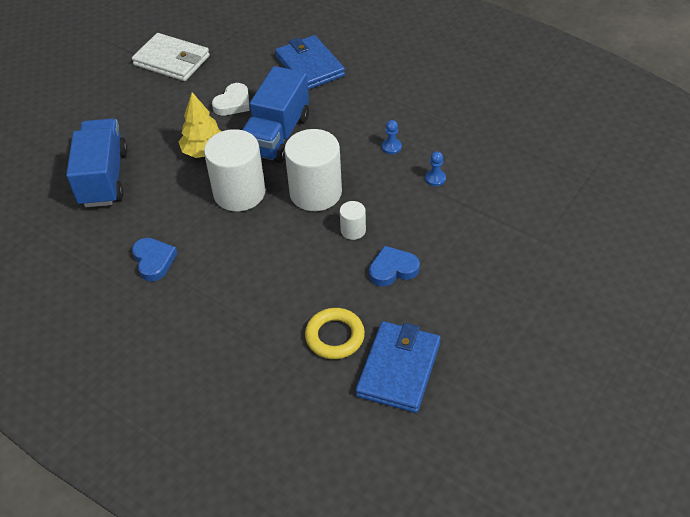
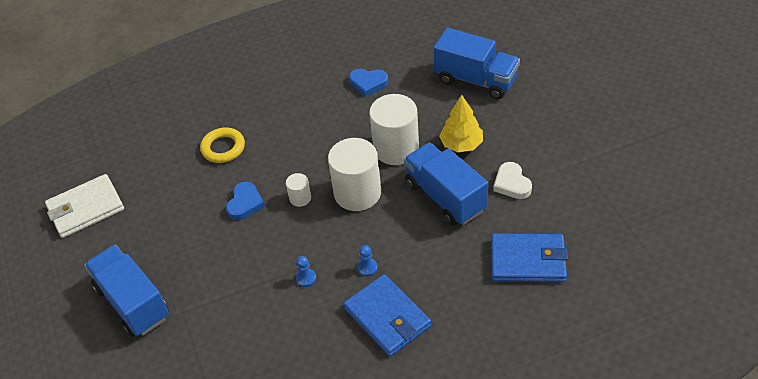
camera: 125 degrees right, 0 degrees up
(172, 61) = (608, 163): white wallet -> white wallet (85, 208)
(399, 369) = (170, 168): blue wallet -> blue wallet (387, 317)
(571, 284) = (133, 302): none -> blue truck

